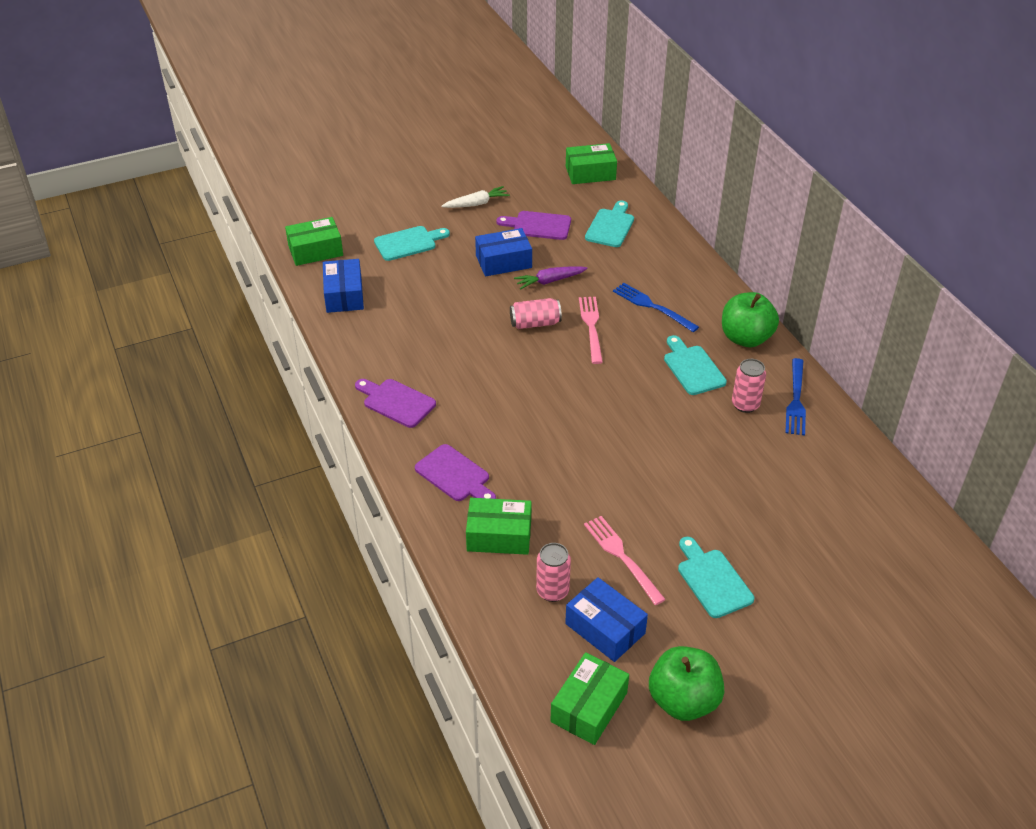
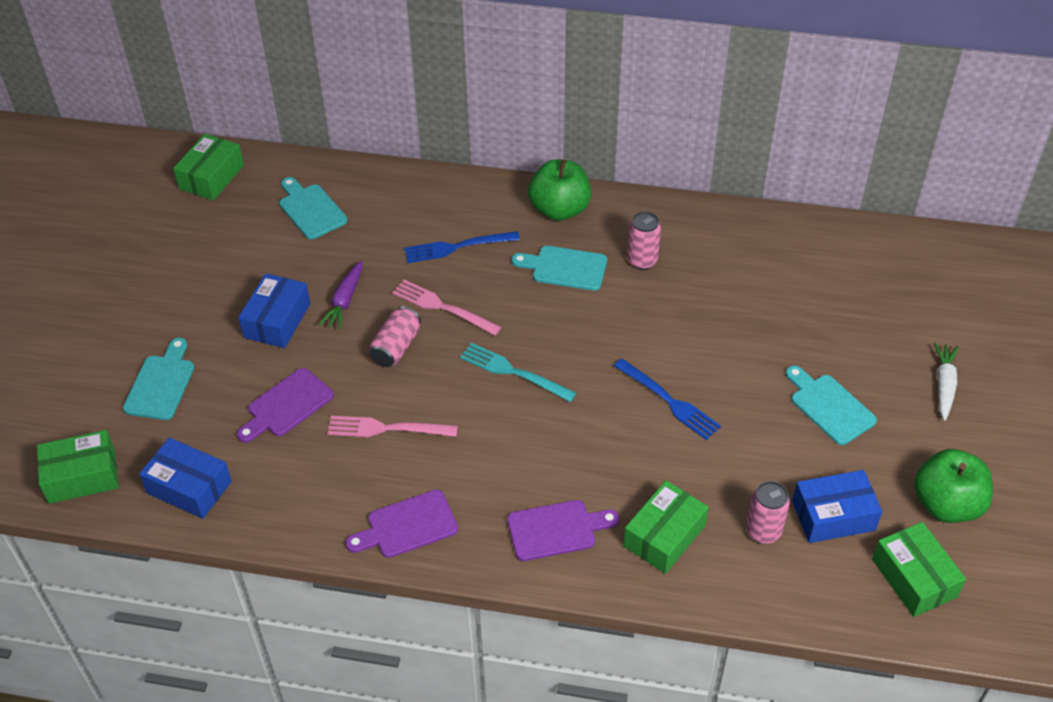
camera: 55 degrees left, 5 degrees up
(315, 251) = (82, 476): green box -> green box turned 60 degrees clockwise
(476, 204) = (159, 292): white carrot -> white carrot (944, 385)
(538, 225) = (250, 262): purple cutting board -> purple cutting board (287, 405)
(569, 388) = (513, 372): none -> turquoise fork
(621, 556) = (758, 455): pink fork -> pink fork (386, 429)
(712, 580) = (829, 406): turquoise cutting board -> turquoise cutting board turned 45 degrees clockwise
(796, 400) = (665, 225): blue fork -> blue fork (669, 401)

